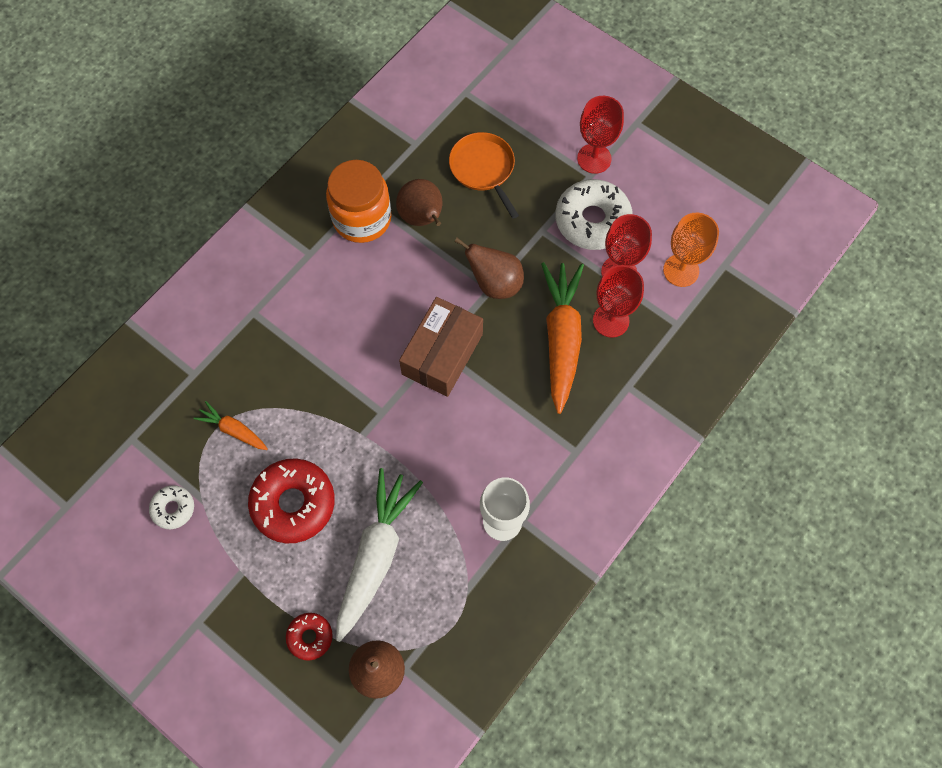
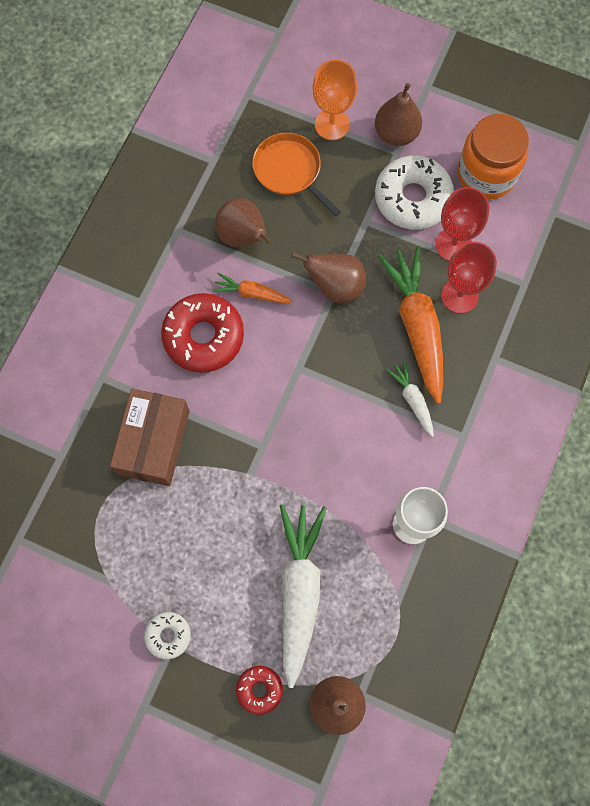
camera: 15 degrees left, 5 degrees up
(173, 508) = (83, 599): white donut -> white donut (168, 635)
(233, 430) = (119, 503): orange carrot -> orange carrot (251, 293)
(293, 503) = (202, 561): red donut -> red donut (203, 337)
(362, 218) = (182, 252): orange jar -> orange jar (486, 174)
(442, 354) = (305, 372): brown box -> brown box (154, 442)
(537, 405) = (412, 400): none -> white carrot
(594, 158) = (396, 134): red goblet -> brown pear
(681, 270) = (513, 228): orange goblet -> orange goblet (332, 124)

